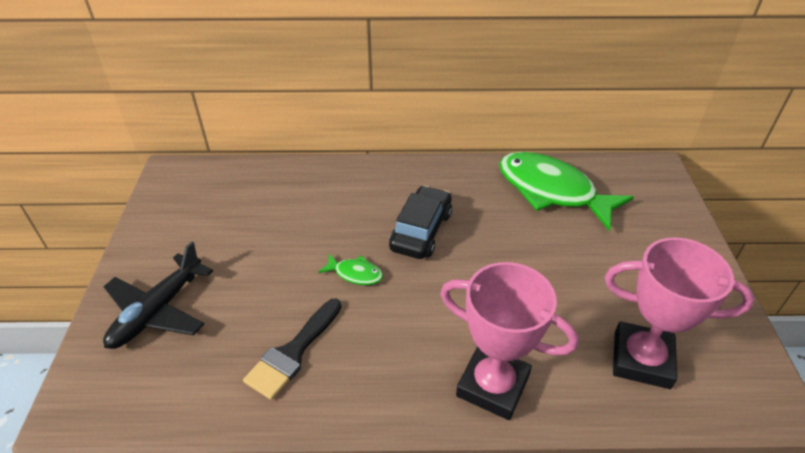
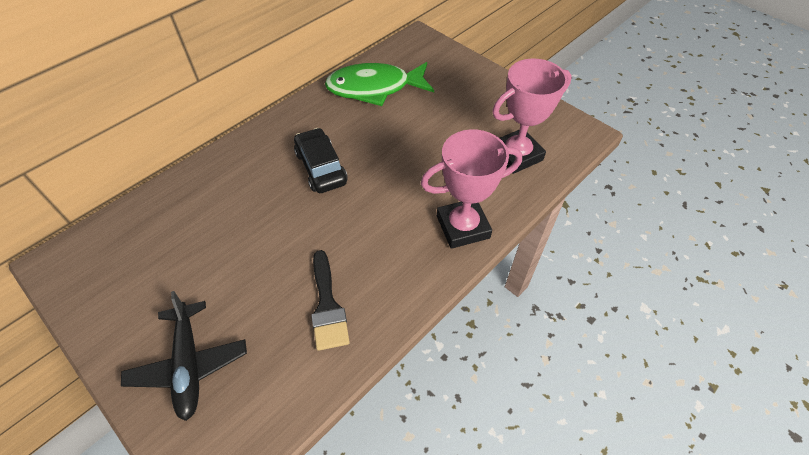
camera: 45 degrees left, 10 degrees up
(355, 274) = (309, 226): green fish -> none

